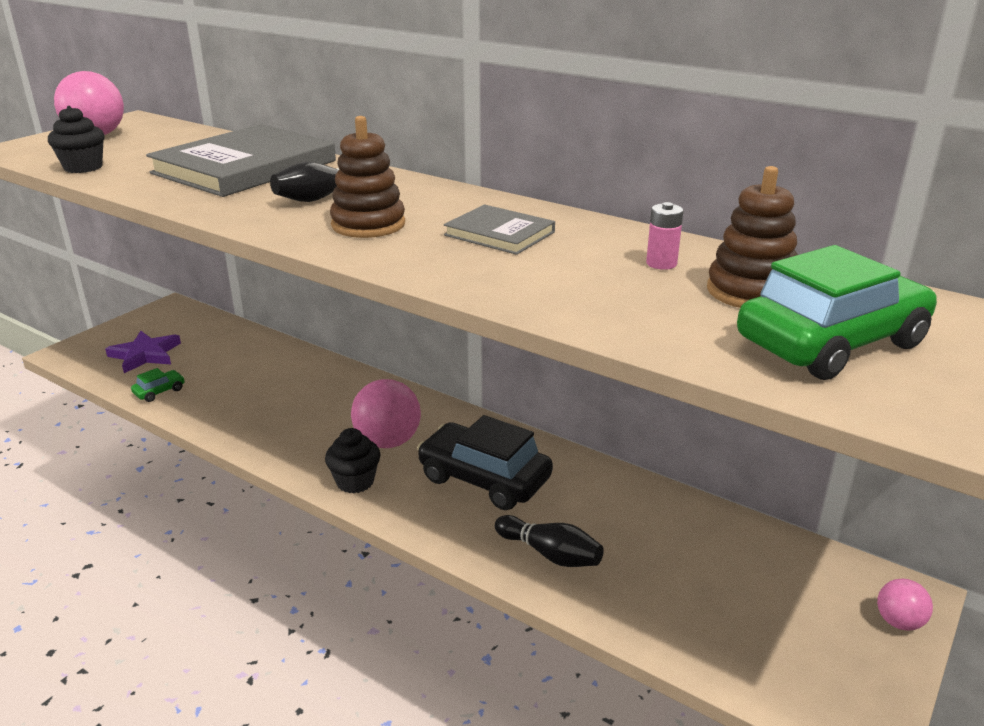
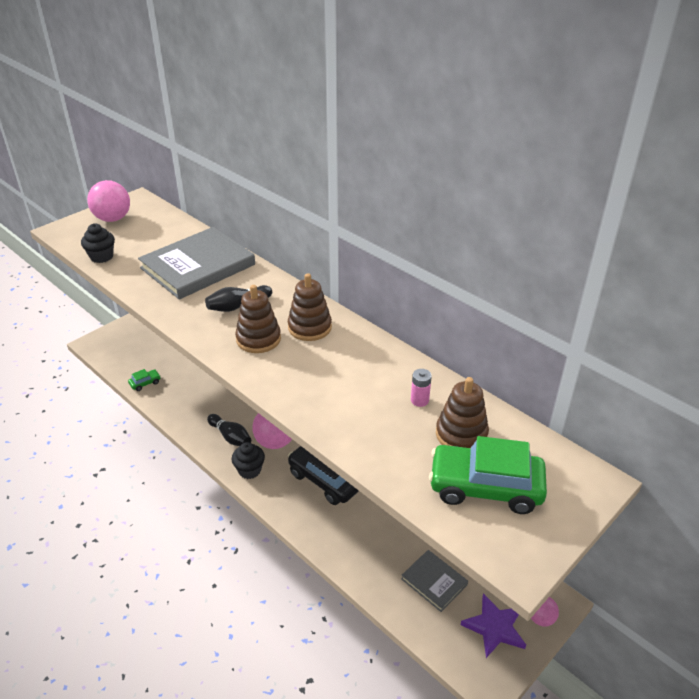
camera: 10 degrees right, 10 degrees up
(145, 355) = (140, 351): purple star -> purple star (494, 627)
(447, 209) = (309, 327): none -> brown stacking toy
(499, 234) = (333, 358): grey book -> grey book (434, 582)
(550, 554) = (351, 540): black bowling pin -> black bowling pin (230, 437)
(831, 343) = (485, 487): green car -> green car turned 150 degrees counterclockwise

